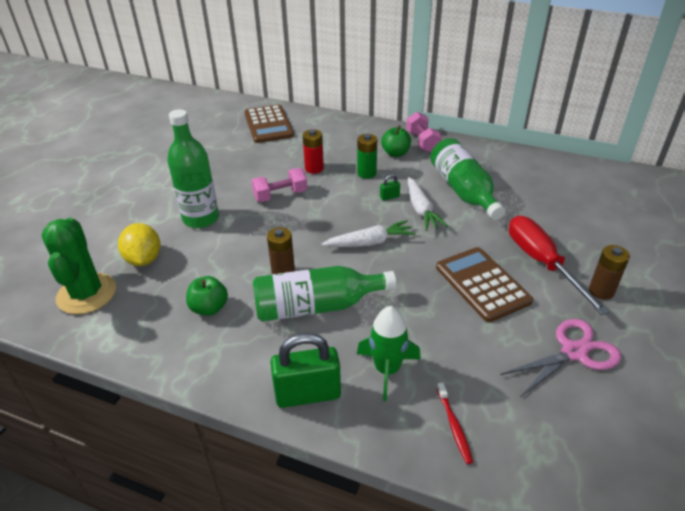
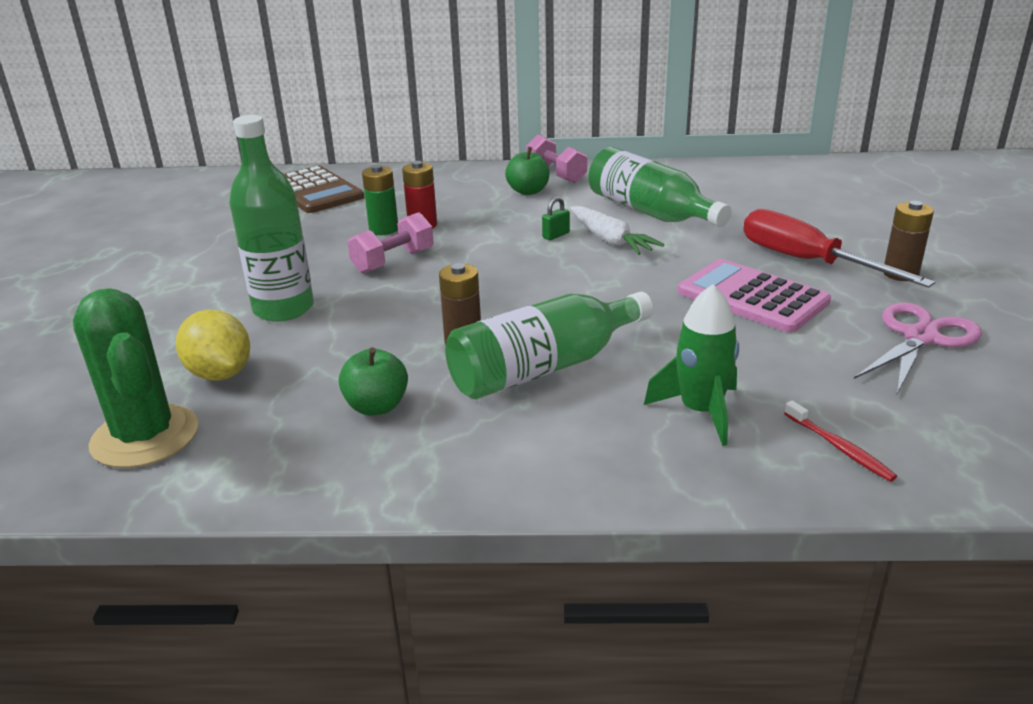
camera: 20 degrees left, 10 degrees down
(308, 394) = (609, 466): green padlock -> none
(366, 173) = (504, 217): green battery -> green battery (383, 229)
(370, 242) = (566, 286): white carrot -> none
(482, 284) = (752, 297): brown calculator -> pink calculator

